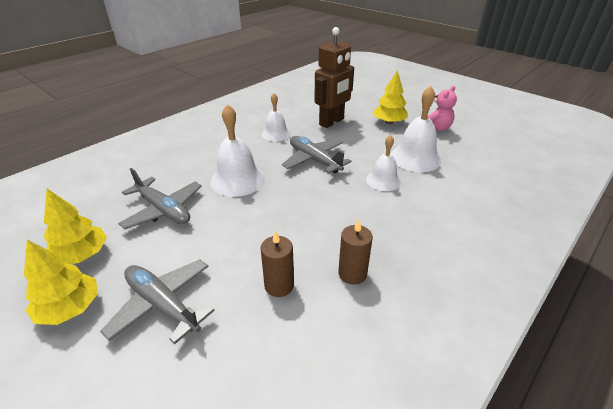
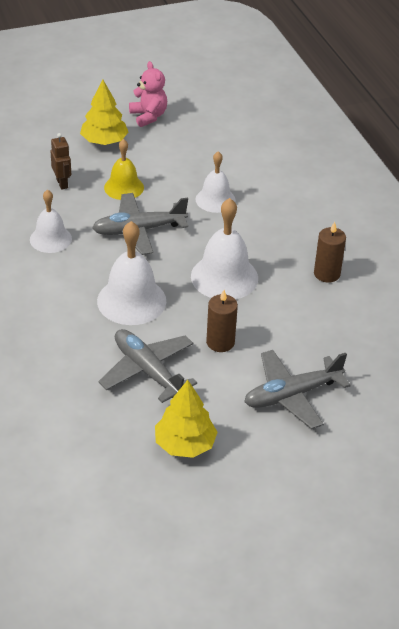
camera: 65 degrees left, 5 degrees up
(70, 308) = (259, 456): yellow tree -> none
(163, 210) = (147, 371): grey plane -> grey plane turned 105 degrees counterclockwise
(279, 285) = (313, 320): brown candle -> brown candle (220, 342)
(332, 122) = (62, 183): brown robot -> brown robot, size x0.48
(352, 142) = (124, 187): none -> yellow bell
(415, 158) = (193, 160): white bell -> white bell (224, 277)

